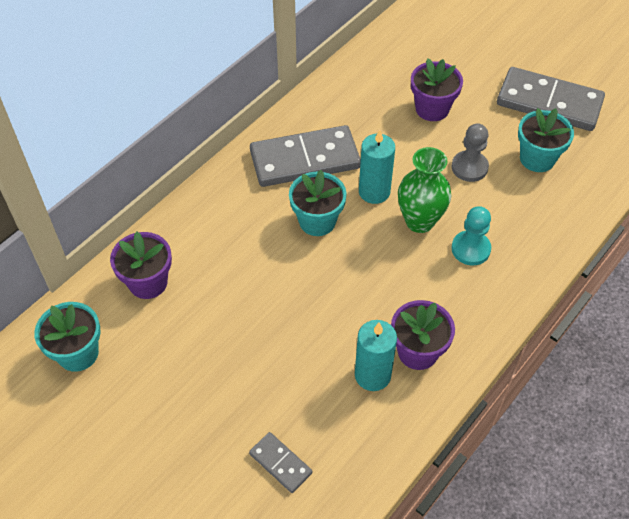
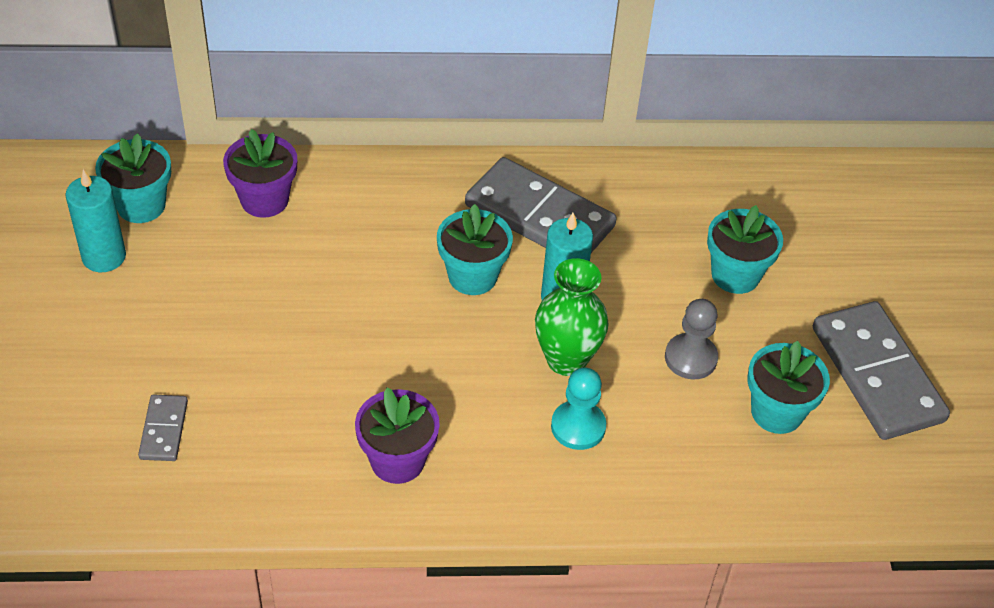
camera: 45 degrees right, 5 degrees down
(372, 375) = (332, 440): turquoise candle -> turquoise candle (104, 256)
(432, 109) = (735, 275): purple flower pot -> turquoise flower pot

